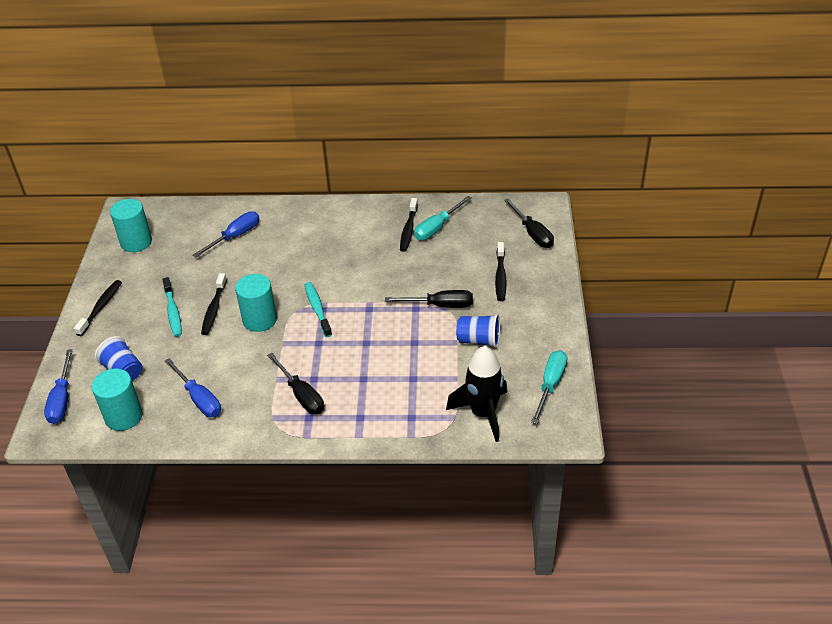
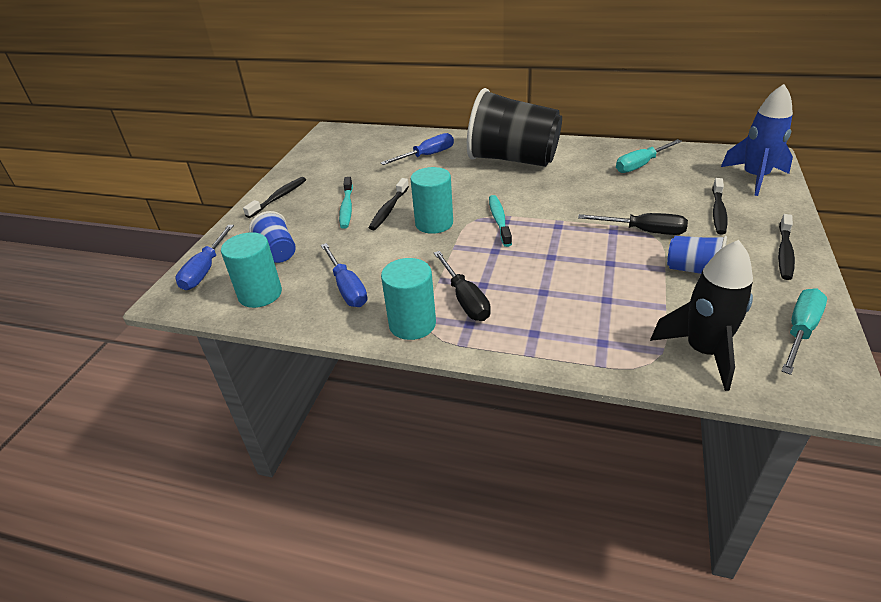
camera: 15 degrees right, 5 degrees down
(136, 242) = (332, 153): turquoise cylinder -> turquoise cylinder (412, 324)
(320, 233) = (513, 160): none -> black cup
(408, 229) = (608, 164): black toothbrush -> black toothbrush (784, 253)
(532, 233) = (754, 178): black screwdriver -> blue rocket

